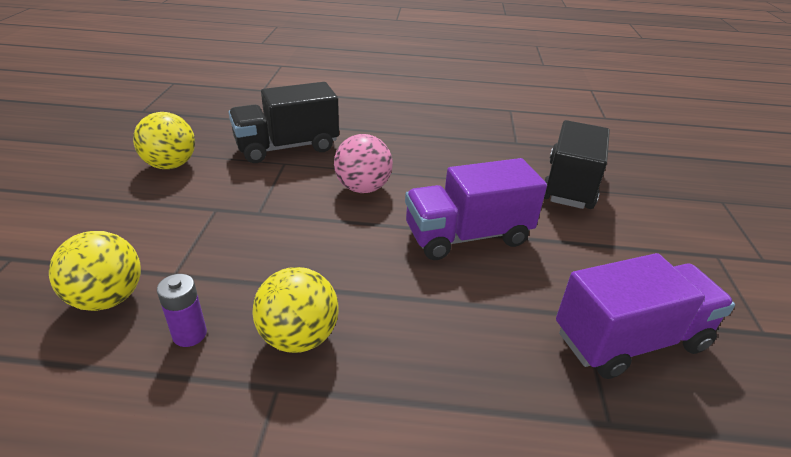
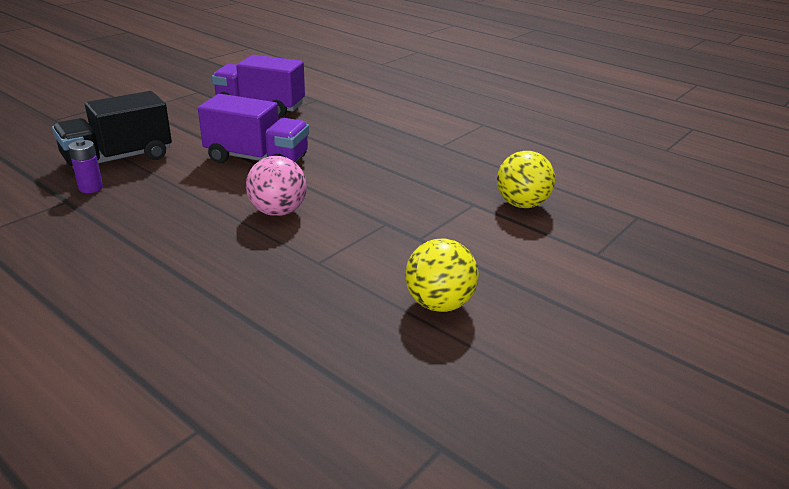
camera: 145 degrees left, 5 degrees down
(189, 334) = (475, 173): purple battery -> purple battery (91, 188)
(287, 147) = (293, 281): black truck -> none
(299, 337) = (417, 155): yellow ball -> none

